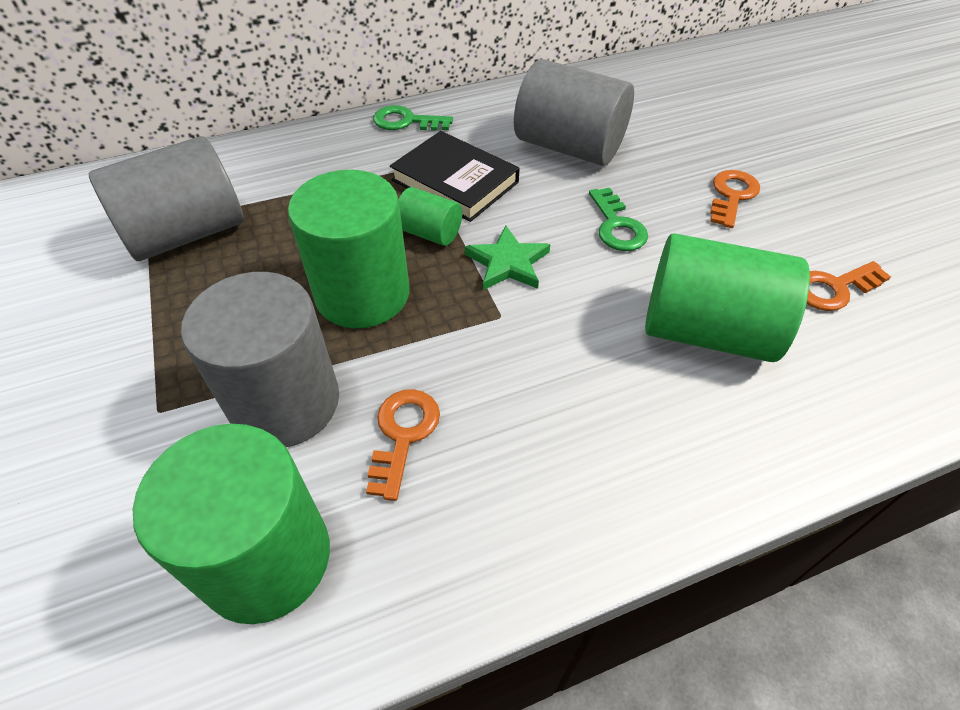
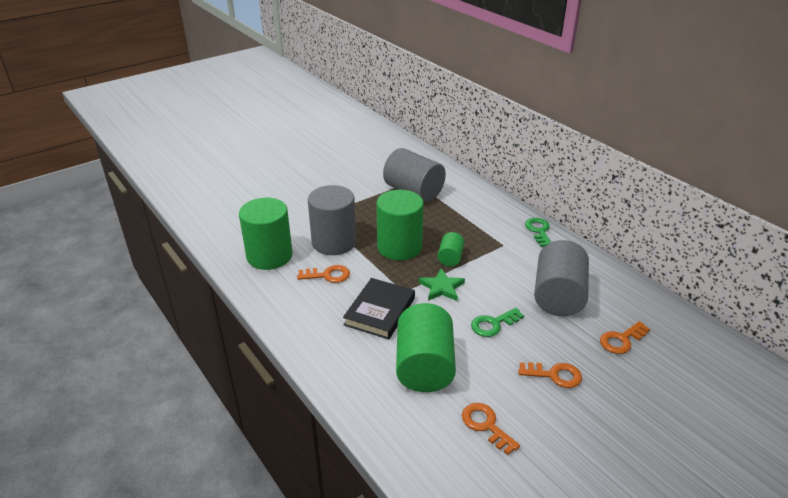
camera: 75 degrees right, 15 degrees down
(455, 181) = (496, 258): black book -> black book (380, 311)
(669, 122) = (621, 340): none -> orange key

